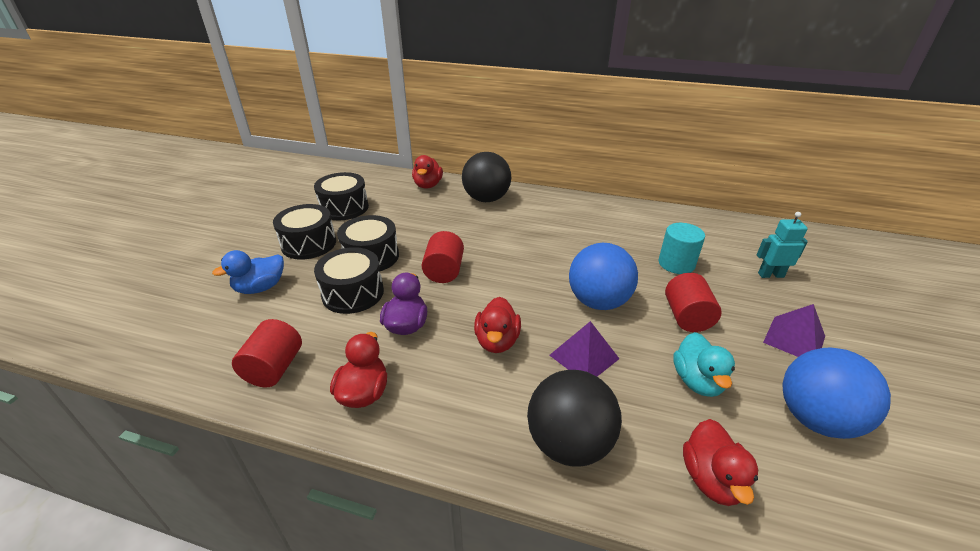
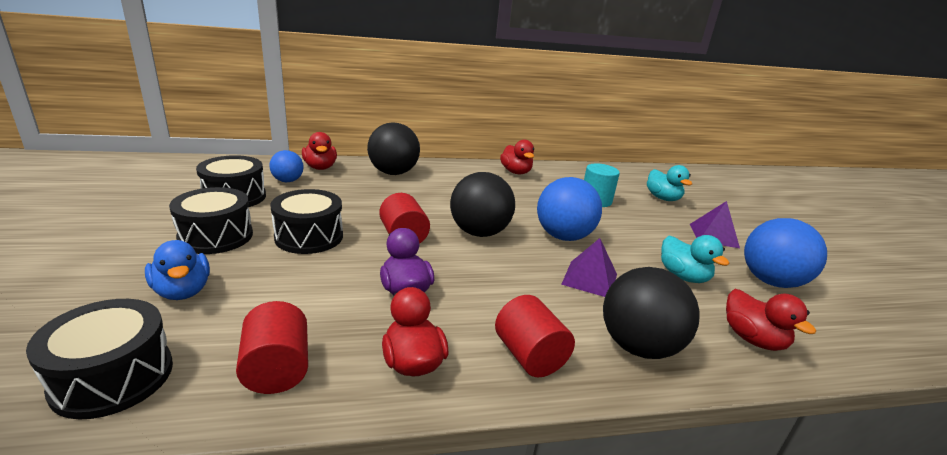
camera: 30 degrees left, 10 degrees down
(260, 288) = (183, 291): blue duck -> blue duck turned 60 degrees counterclockwise
(353, 293) = (316, 273): black drum -> black drum (113, 377)
(393, 196) = (288, 181): none -> blue ball
(497, 341) = (507, 284): red duck -> red duck (516, 172)
(515, 280) = (479, 232): none -> black ball
(687, 317) = (636, 235): red cylinder -> red cylinder (529, 356)
(770, 275) = (662, 198): turquoise robot -> turquoise duck

